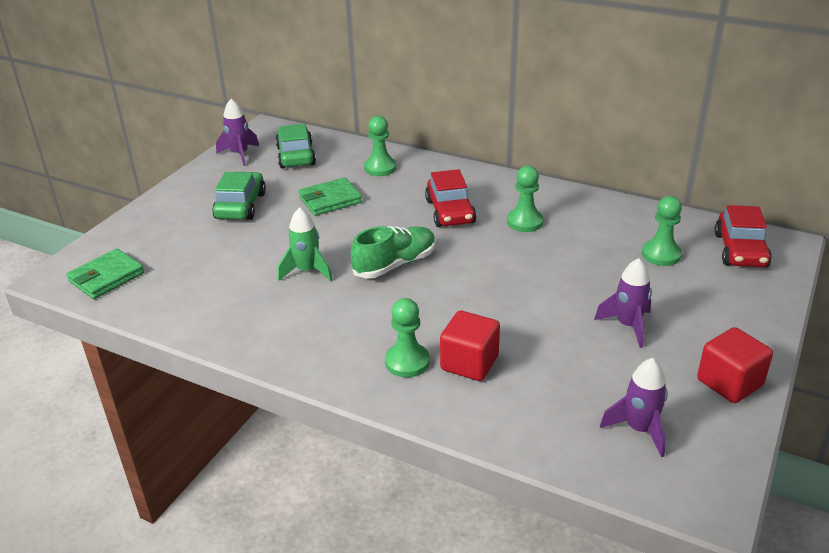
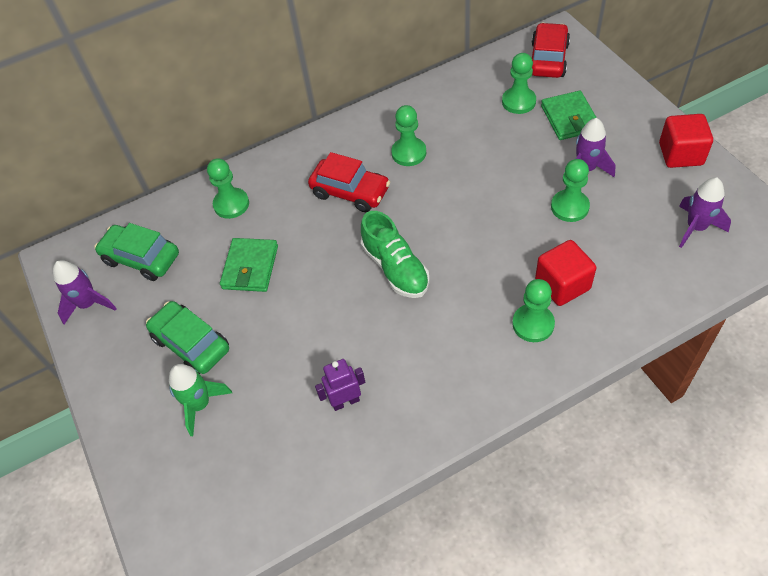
camera: 50 degrees left, 20 degrees up
(106, 277) = (217, 516): green wallet -> green wallet (569, 118)
(244, 293) = (345, 401): none -> purple robot
(307, 271) = (352, 337): green rocket -> green rocket (200, 404)
(395, 264) = (395, 268): green shoe -> green shoe turned 150 degrees clockwise
(568, 333) = (569, 207): none -> green pawn
(740, 250) = (548, 59): red car -> red car turned 120 degrees counterclockwise

